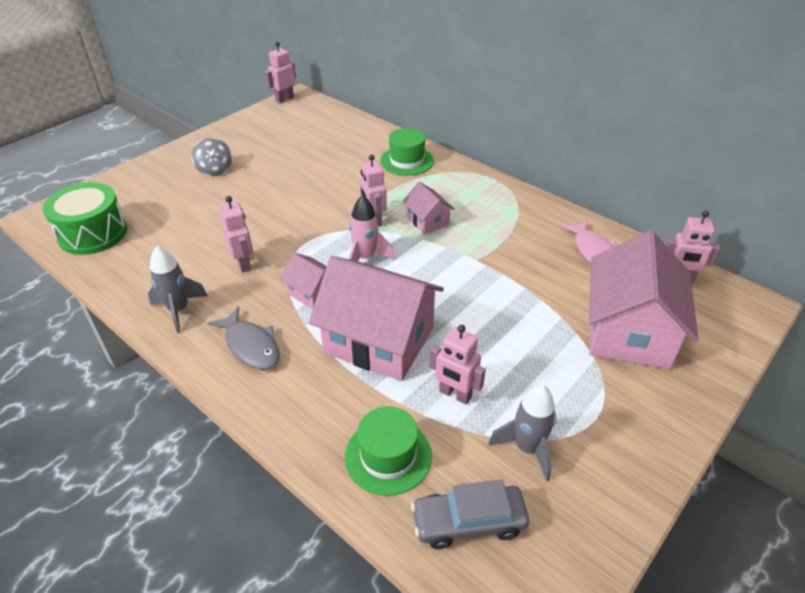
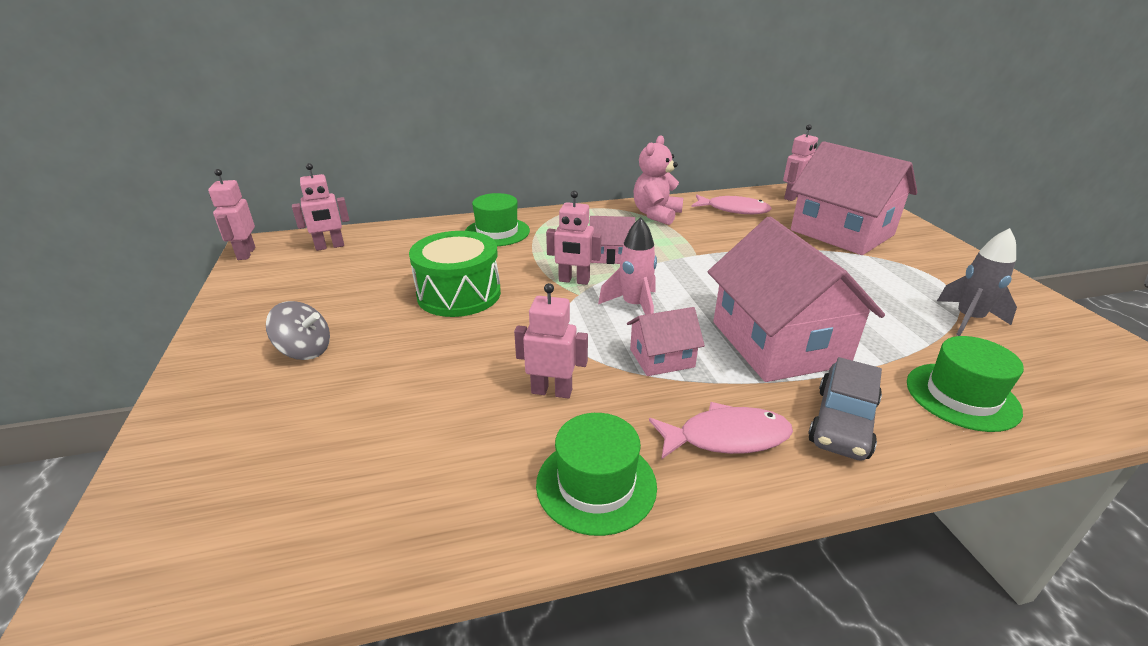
camera: 55 degrees left, 10 degrees down
(93, 233) = (270, 536): green drum -> green drum (459, 294)
(179, 310) = (596, 484): grey rocket -> green hat
(251, 346) = (726, 437): grey fish -> pink fish
(379, 340) = (778, 343): pink house -> pink house turned 75 degrees counterclockwise
(455, 394) = (884, 329): pink robot -> pink robot (330, 246)
(469, 522) = (1061, 380): grey car -> grey car (842, 422)
(526, 215) = (656, 214): none -> pink teddy bear

